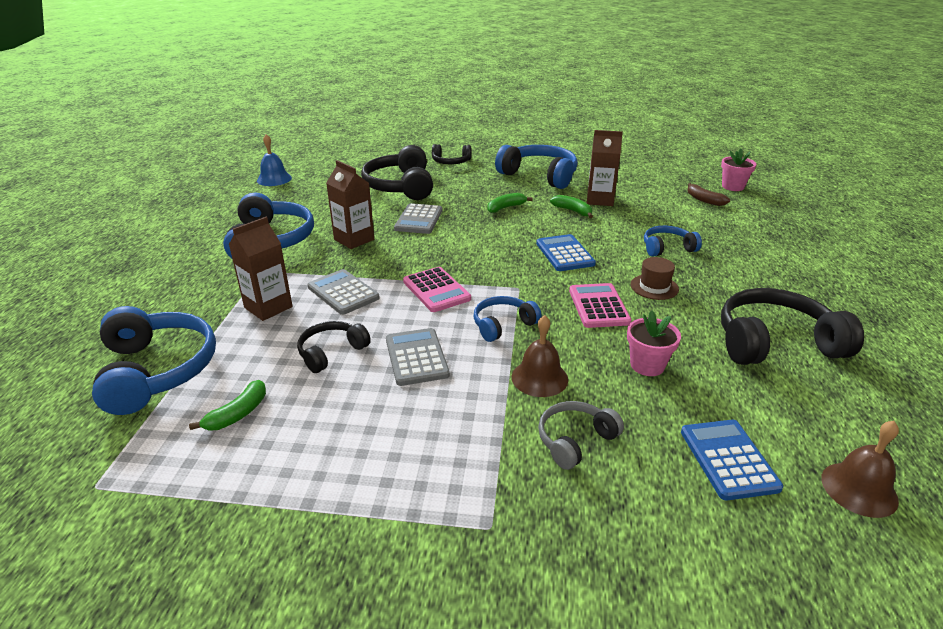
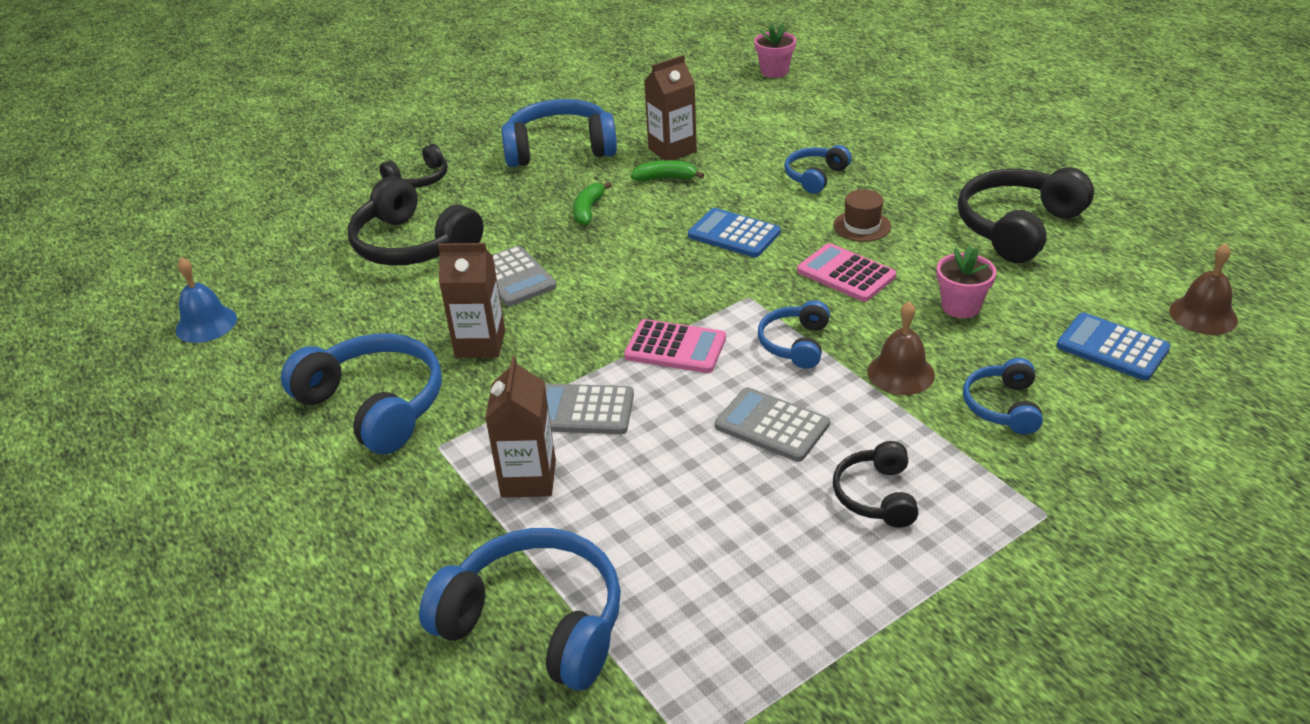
camera: 40 degrees left, 5 degrees up
(238, 414) = (704, 593): green banana -> none
(331, 352) = (685, 476): black headphones -> black headphones (876, 495)
(575, 440) = (1003, 406): grey headphones -> blue headphones
(704, 200) = (770, 101): brown banana -> none

